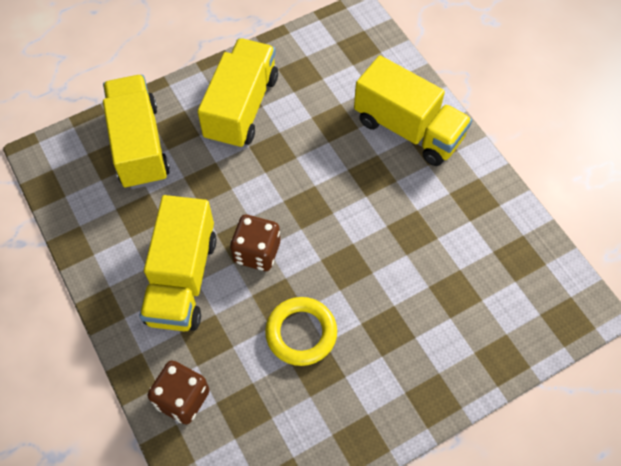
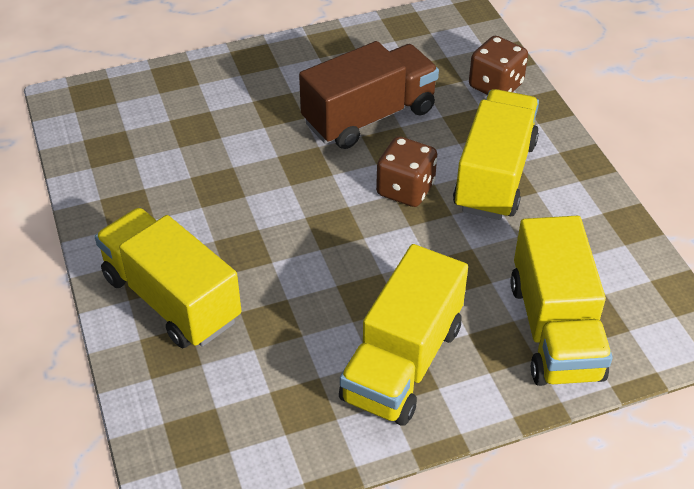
camera: 170 degrees left, 15 degrees down
(301, 333) = (369, 117): yellow ring -> brown truck

